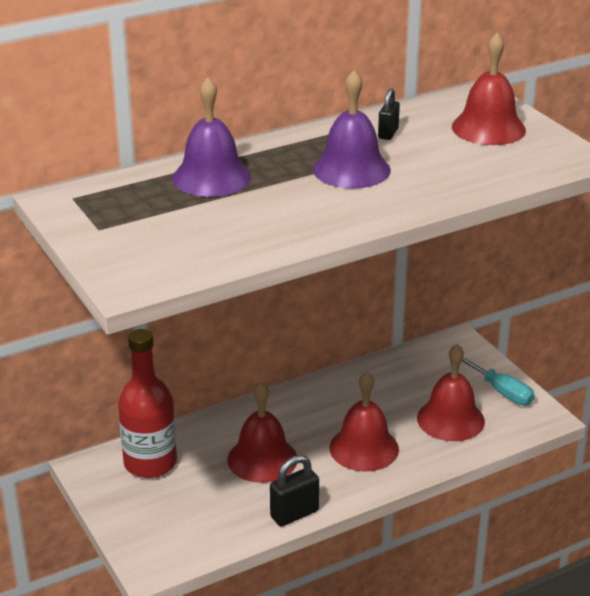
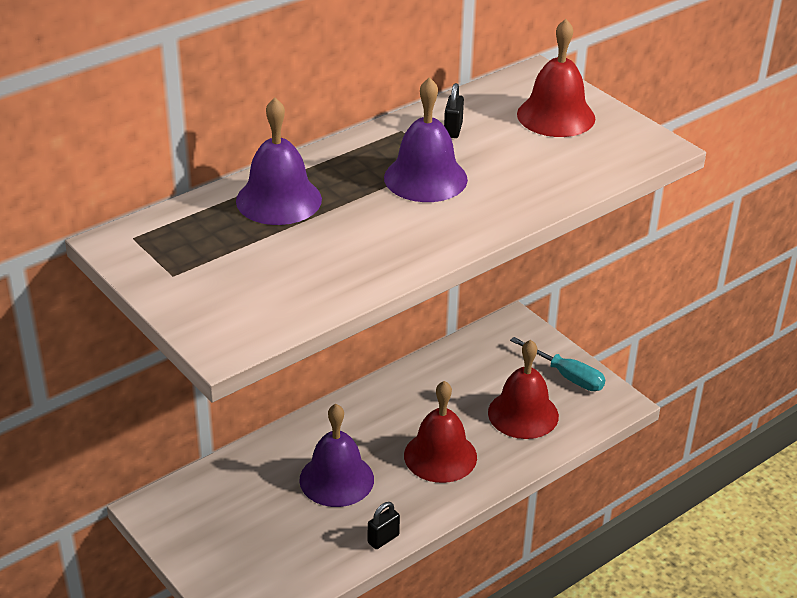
camera: 10 degrees left, 5 degrees up
(150, 463) = (218, 496): red bottle -> none
(262, 459) = (336, 479): red bell -> purple bell
(294, 514) = (383, 539): black padlock -> black padlock, size x0.65

